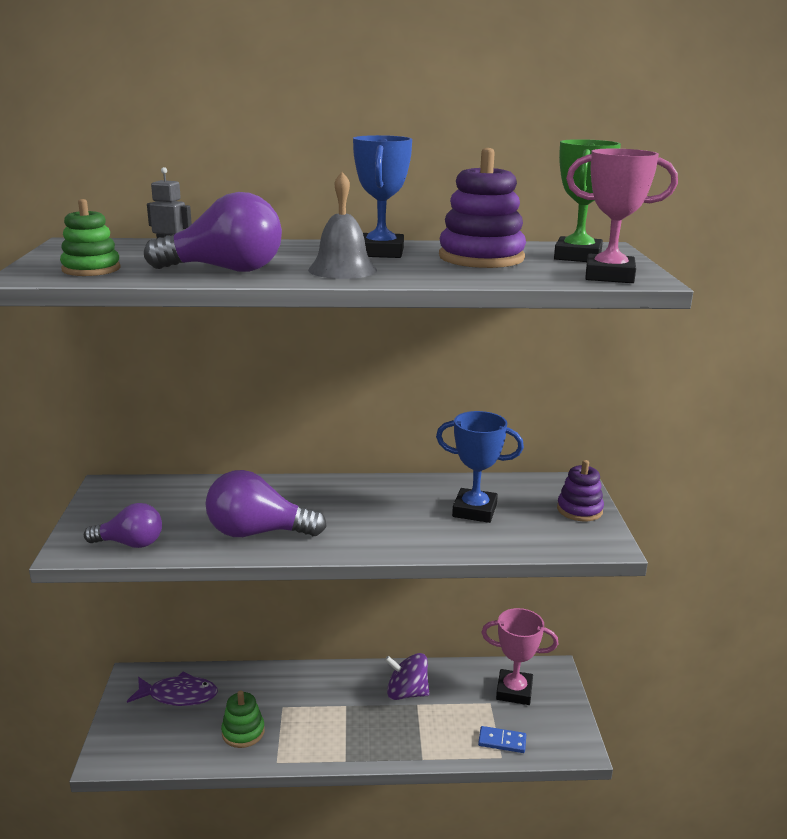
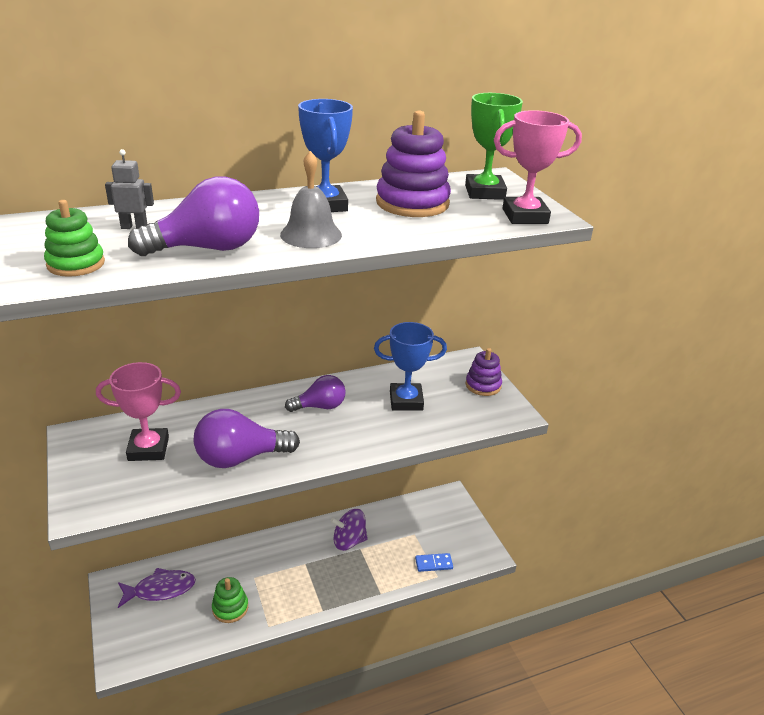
camera: 20 degrees left, 10 degrees up
(130, 543) = (131, 493): purple light bulb -> purple light bulb (320, 406)
(514, 691) = (428, 520): pink trophy -> pink trophy (148, 448)

